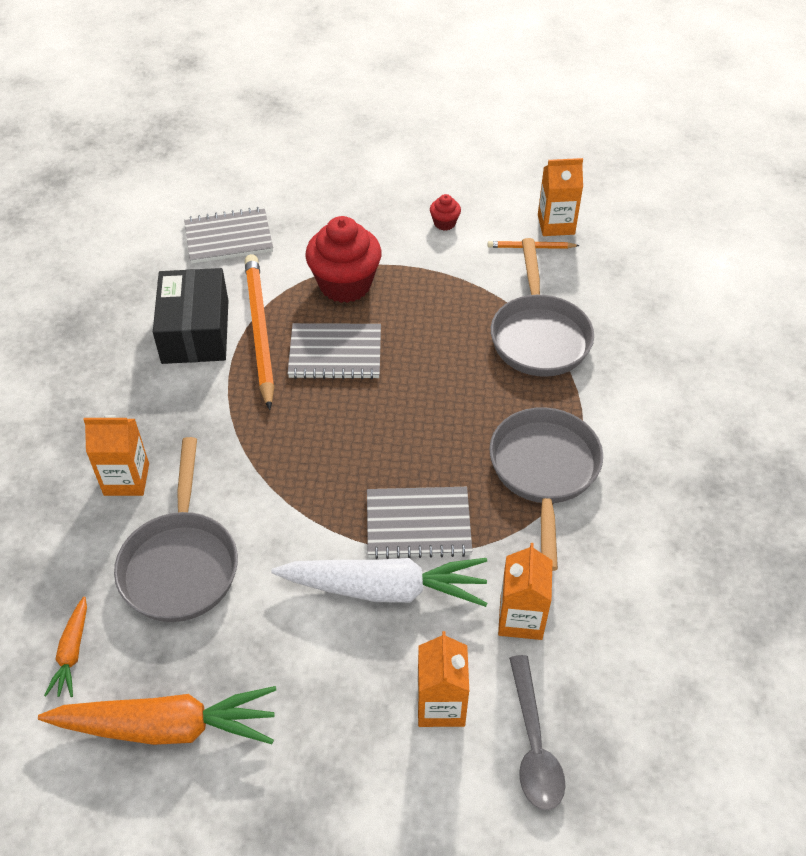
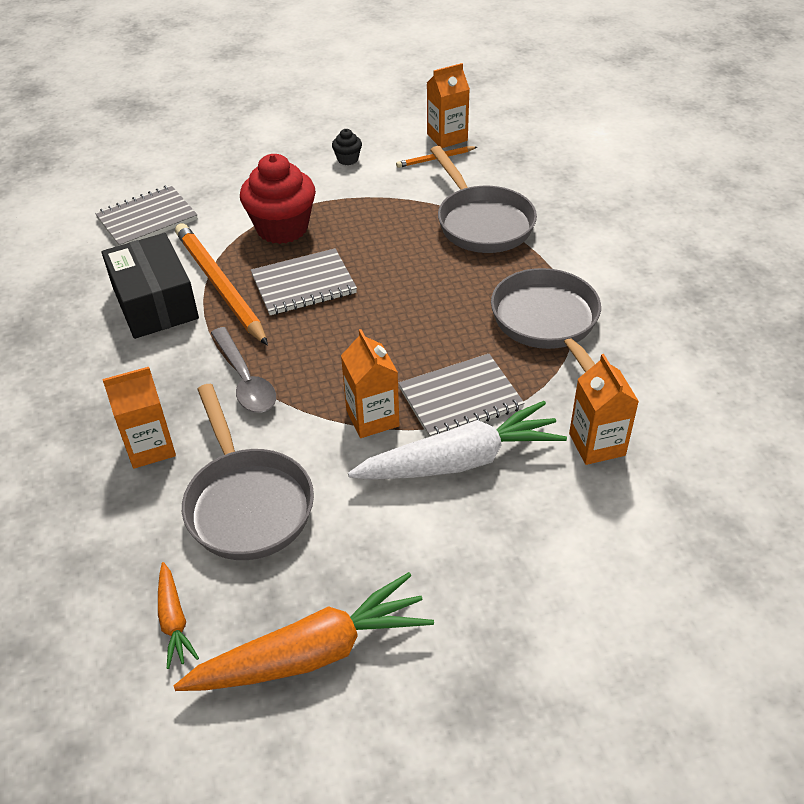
camera: 20 degrees left, 5 degrees down
(441, 704) = (567, 539): orange carton -> orange carton (372, 418)
(444, 223) = (348, 159): red cupcake -> black cupcake
(533, 744) = (669, 542): grey spoon -> grey spoon (245, 380)

